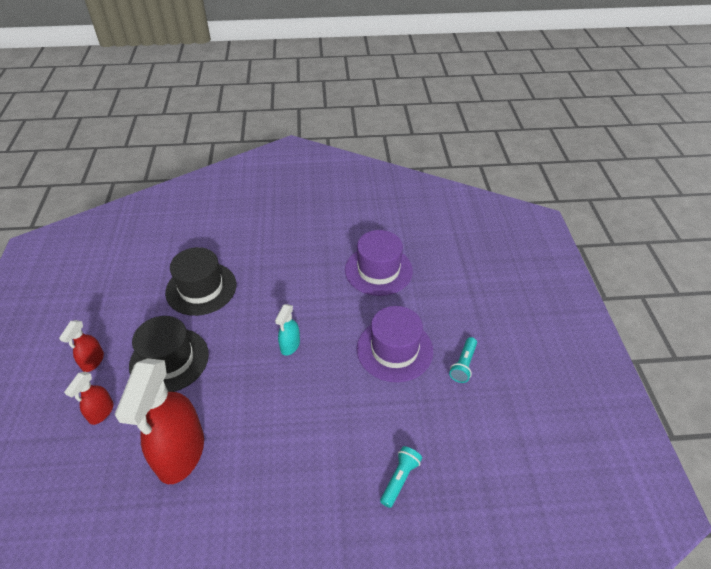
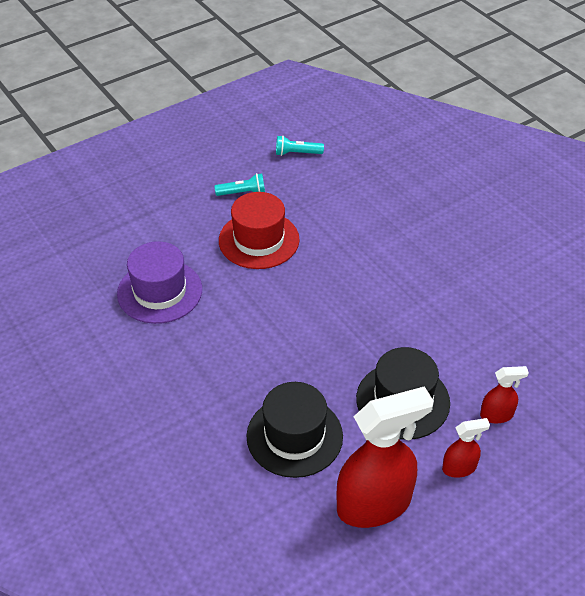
camera: 120 degrees left, 0 degrees up
(180, 453) = (475, 329): red spray bottle -> red spray bottle (374, 504)
(290, 345) = (311, 314): turquoise spray bottle -> none
(394, 349) = (259, 240): purple hat -> red hat
(399, 479) = (377, 194): turquoise flashlight -> turquoise flashlight (297, 153)

